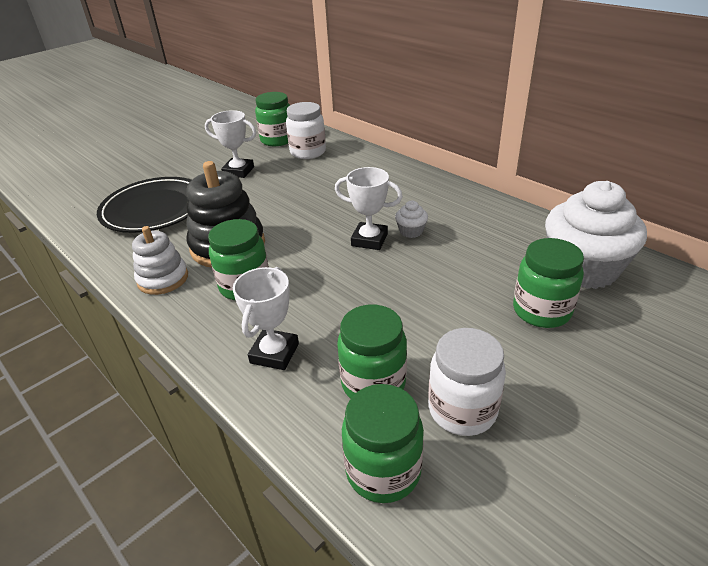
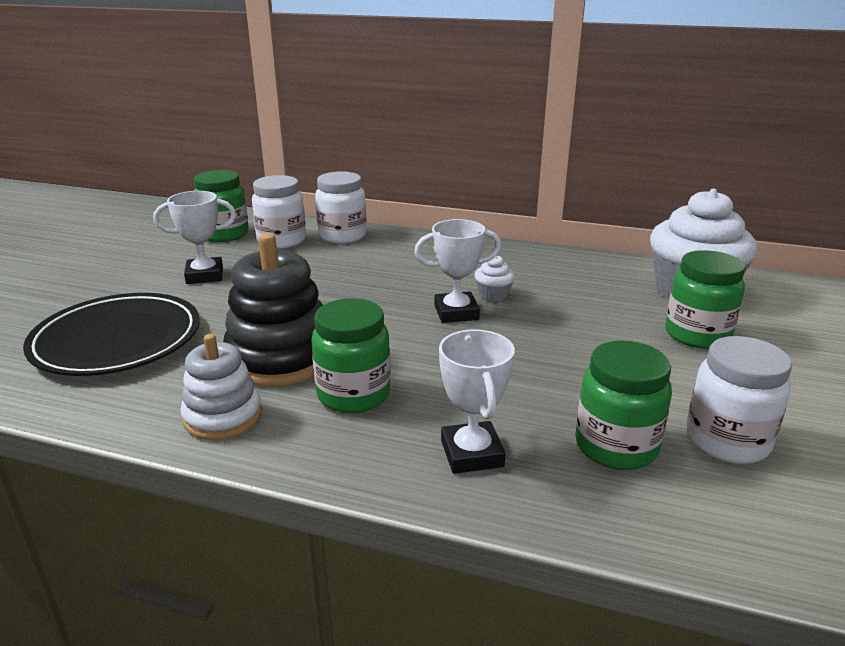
camera: 30 degrees left, 10 degrees down
(351, 156) = (342, 236): none -> white jar
(383, 471) = (719, 525): green jar -> none

